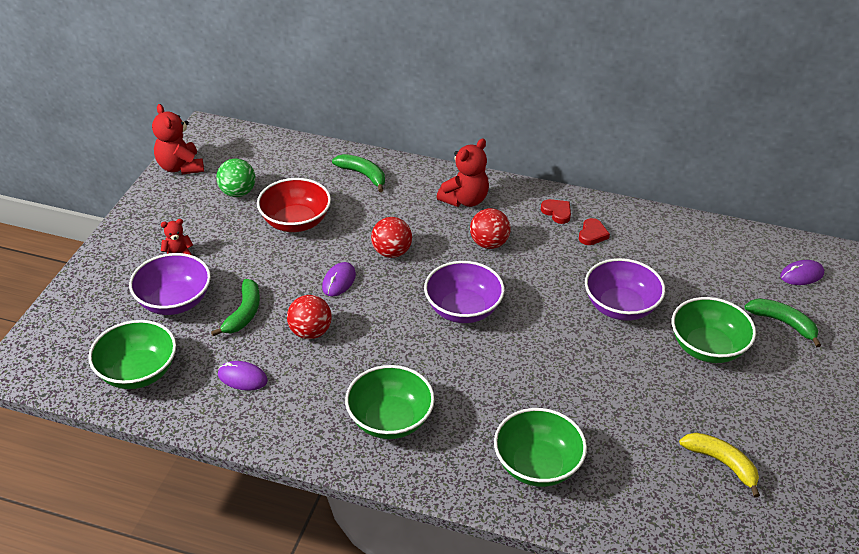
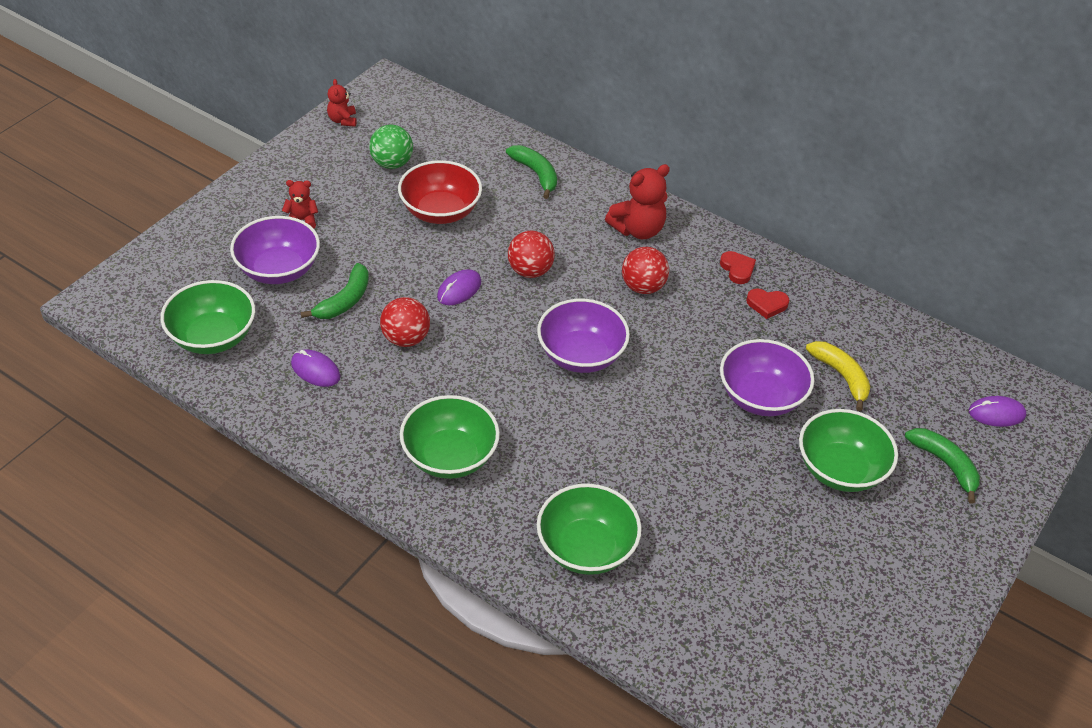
camera: 15 degrees right, 5 degrees up
(180, 167) = (342, 120): red teddy bear -> red teddy bear, size x0.57
(592, 234) = (767, 304): red heart -> red heart turned 60 degrees clockwise
(722, 463) = (794, 604): yellow banana -> yellow banana (841, 376)

